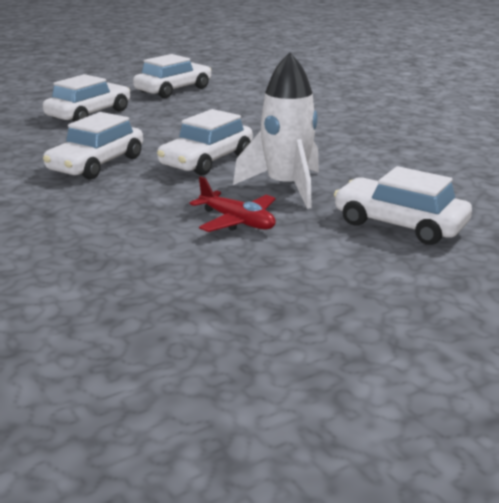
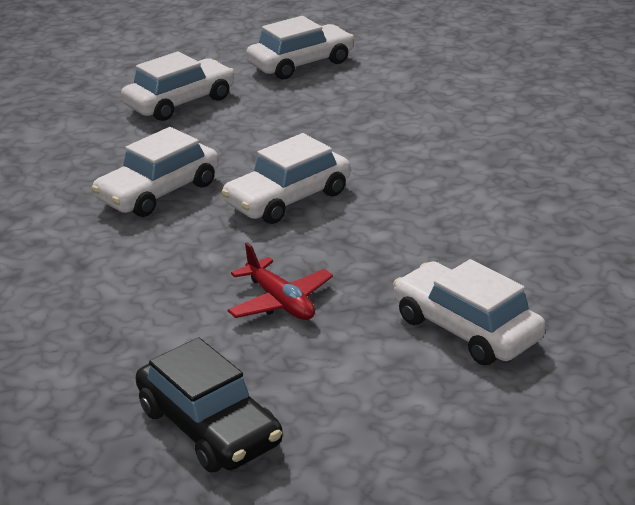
camera: 15 degrees right, 5 degrees up
(222, 312) = (209, 426): none -> black car
(286, 187) = (362, 254): white rocket -> none

